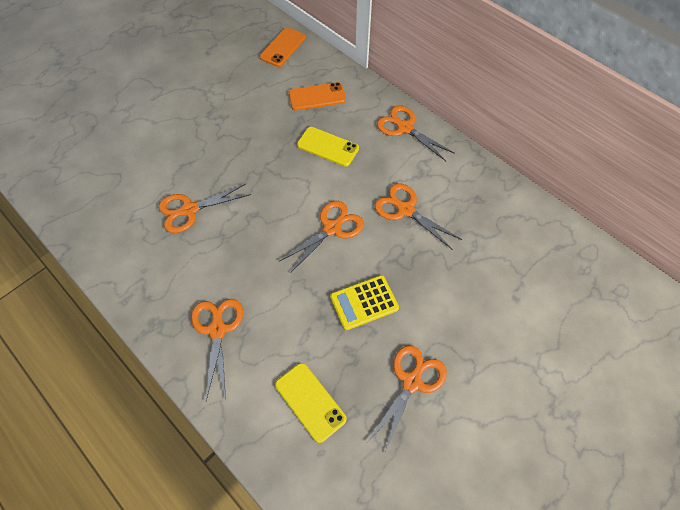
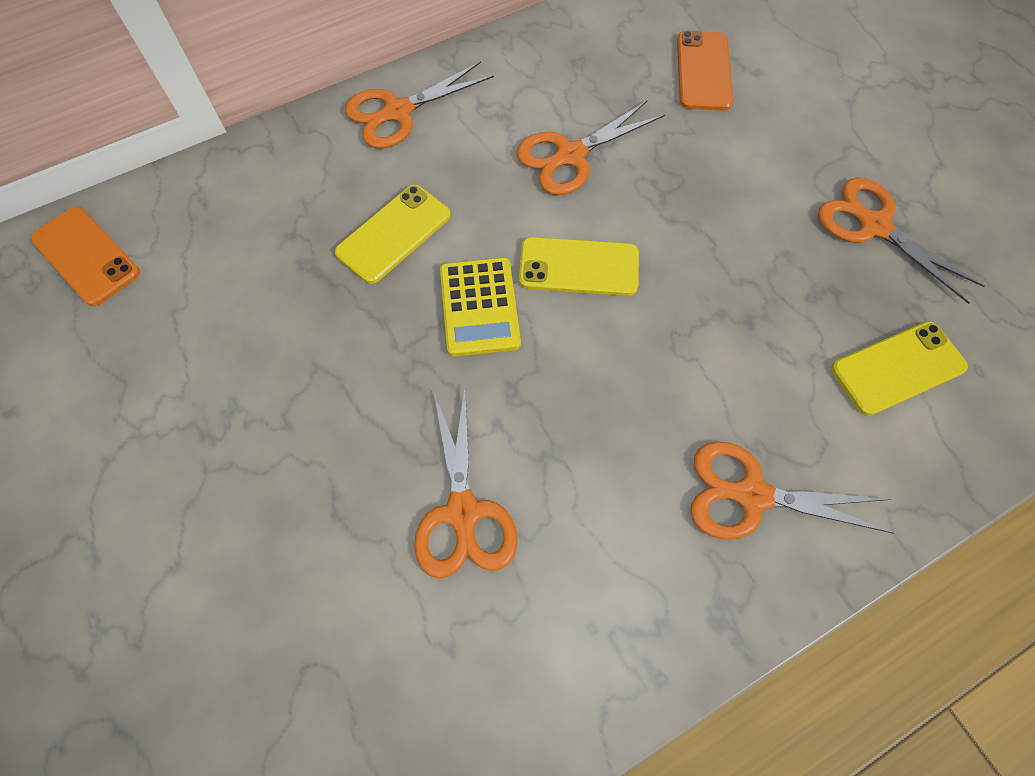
camera: 75 degrees left, 5 degrees up
(317, 97) = (260, 224): orange phone -> orange phone (703, 71)
(332, 228) = (578, 267): orange scissors -> yellow phone
(364, 302) = (733, 254): yellow calculator -> yellow calculator (479, 307)

